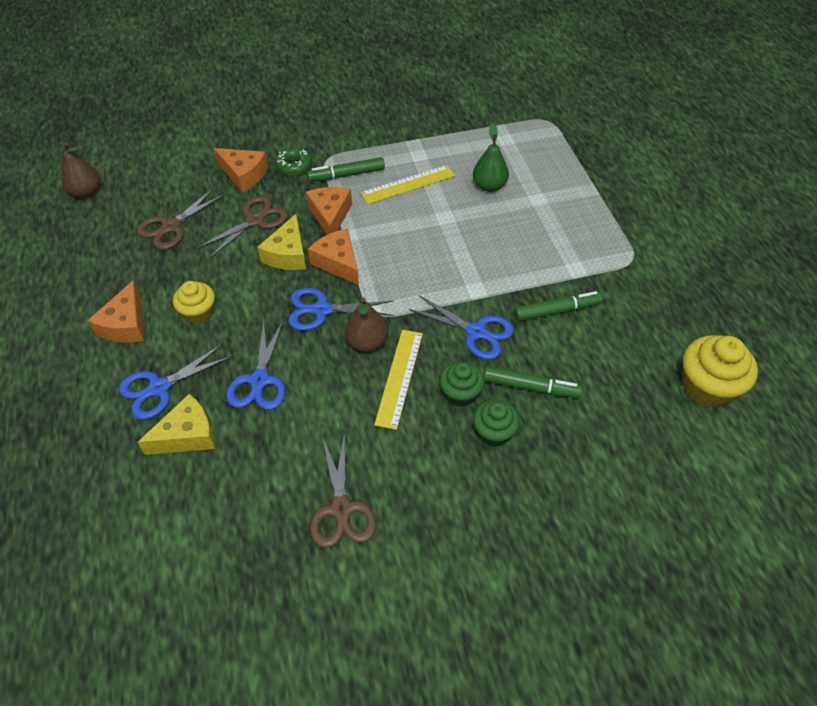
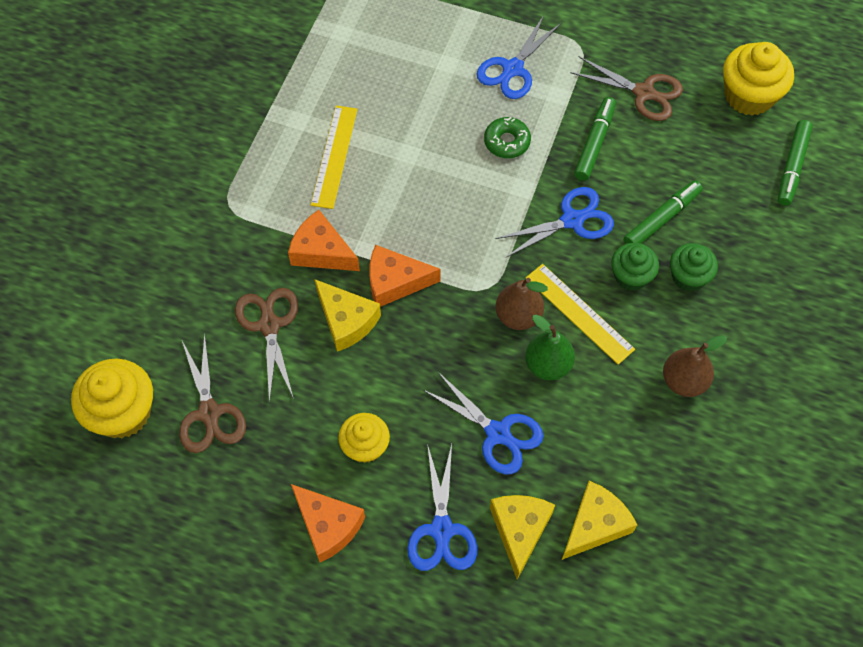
camera: 55 degrees left, 10 degrees up
(86, 192) = (68, 479): brown pear -> brown pear (684, 381)
(146, 190) = (122, 412): none -> yellow cupcake
(222, 482) = (595, 525): none -> yellow cheese
(244, 175) = (184, 299): orange cheese -> none
(294, 166) = (212, 243): green donut -> green donut (507, 142)
(322, 310) = (448, 331): blue scissors -> blue scissors (513, 69)
(341, 509) = (687, 440): brown scissors -> brown scissors (643, 93)
(346, 175) = (271, 202): green marker -> green marker (792, 167)
(489, 186) = (396, 90): green pear -> green pear (548, 365)

